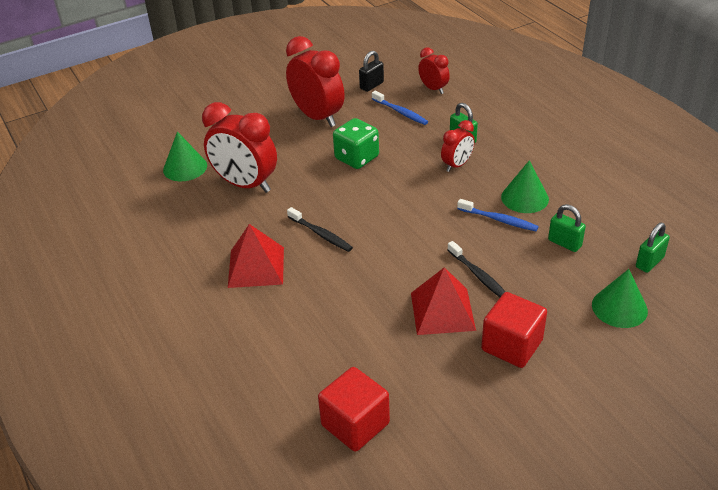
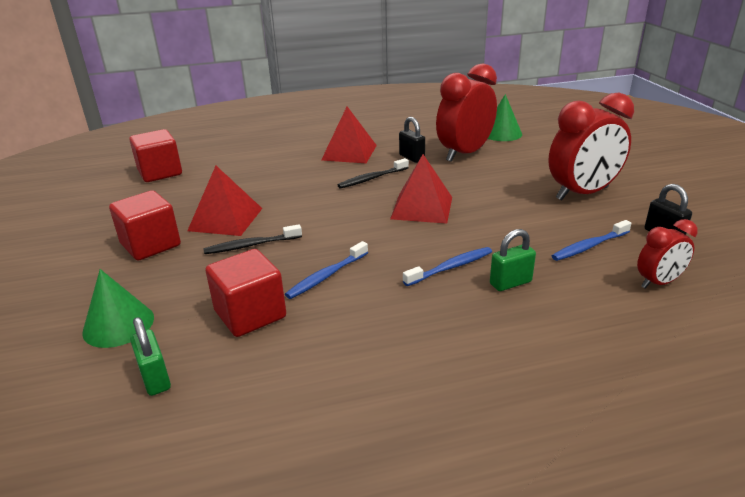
camera: 105 degrees right, 10 degrees down
(262, 217) = (411, 158): none -> black padlock
(356, 158) = (490, 207): green dice -> none
(371, 193) = (422, 208): none -> red pyramid
(457, 165) = (450, 267): red clock -> blue toothbrush
(524, 198) = (355, 305): green cone -> none
(564, 243) = (250, 314): green padlock -> red cube

